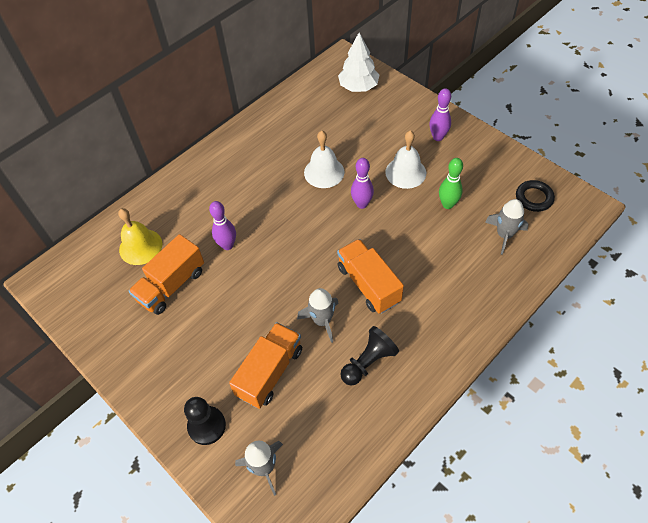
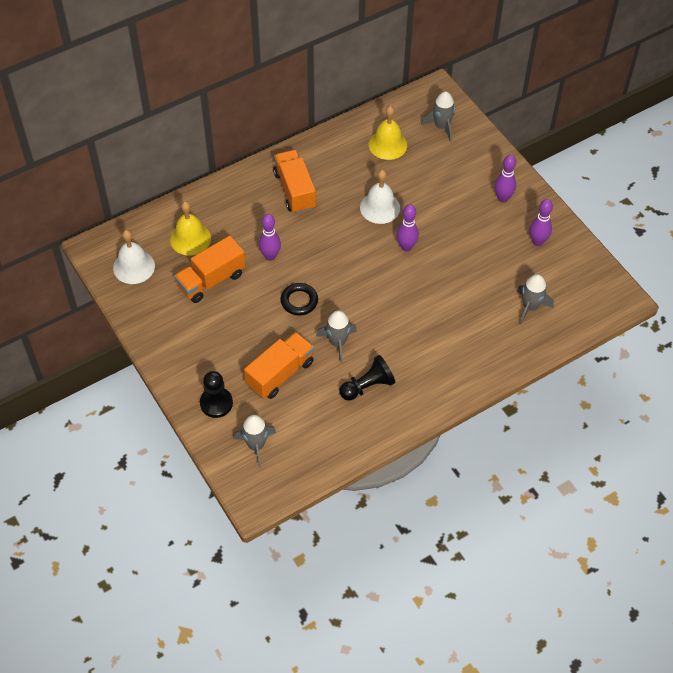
camera: 10 degrees right, 0 degrees up
(313, 113) = (387, 144): none -> yellow bell
(358, 87) = (441, 126): white tree -> grey rocket
(368, 284) = (389, 321): orange truck -> orange truck (295, 190)
(405, 172) = (458, 226): white bell -> white bell (134, 267)
(447, 204) = (488, 266): green bowling pin -> none
(486, 170) = (537, 241): none -> purple bowling pin
(534, 198) = (572, 279): black ring -> black ring (299, 301)

